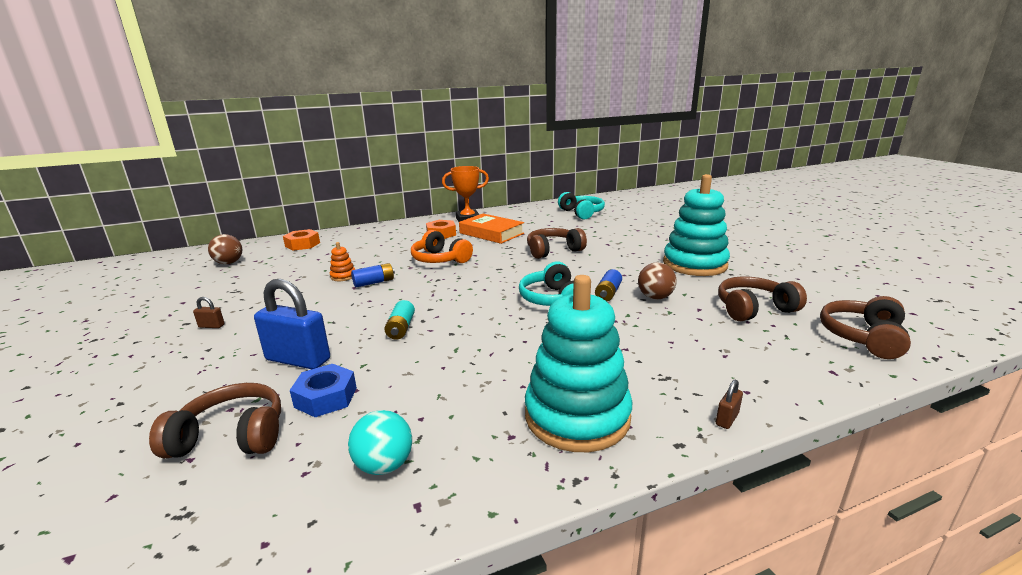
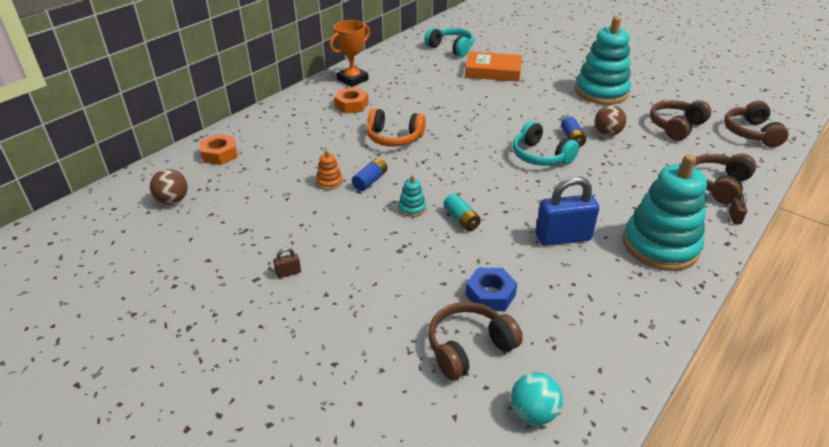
camera: 30 degrees left, 15 degrees up
(298, 360) = (421, 274): blue padlock -> blue padlock (563, 237)
(374, 309) = (412, 208): none -> turquoise stacking toy
(384, 465) = (594, 321): turquoise ball -> turquoise ball (533, 413)
(491, 233) = (400, 93): orange book -> orange book (493, 71)
(553, 251) = (480, 102): brown headphones -> brown headphones (718, 185)

